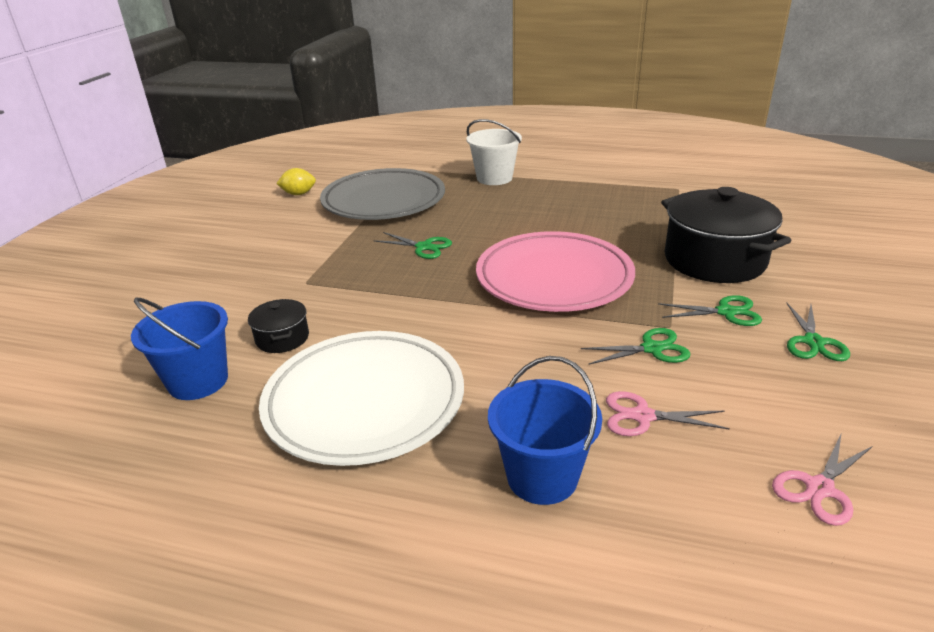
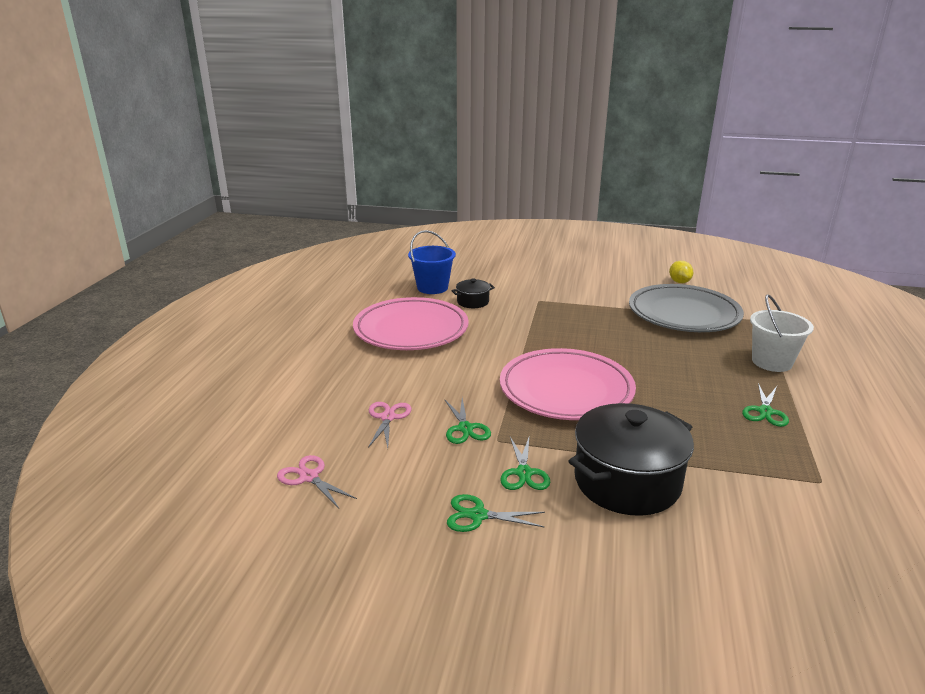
camera: 85 degrees right, 5 degrees down
(365, 402) = (411, 330): white plate -> pink plate
(424, 247) = (604, 335): green scissors -> green scissors (765, 411)
(542, 477) = (342, 381): blue bucket -> none

